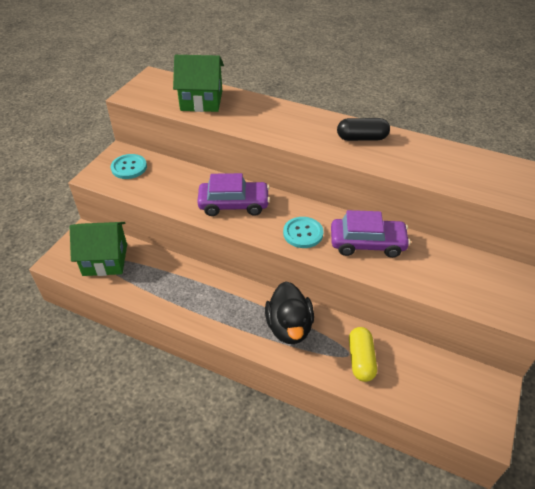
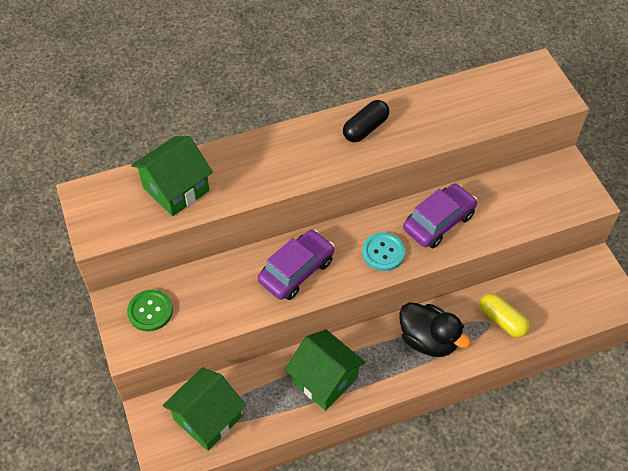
camera: 45 degrees left, 10 degrees up
(129, 167) = (150, 311): turquoise button -> green button
(193, 294) = (324, 379): none -> green house

